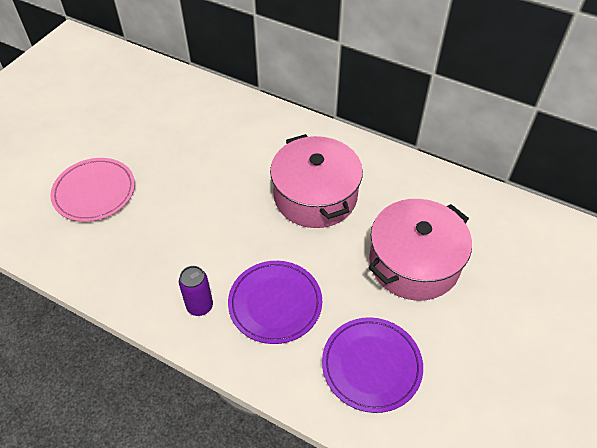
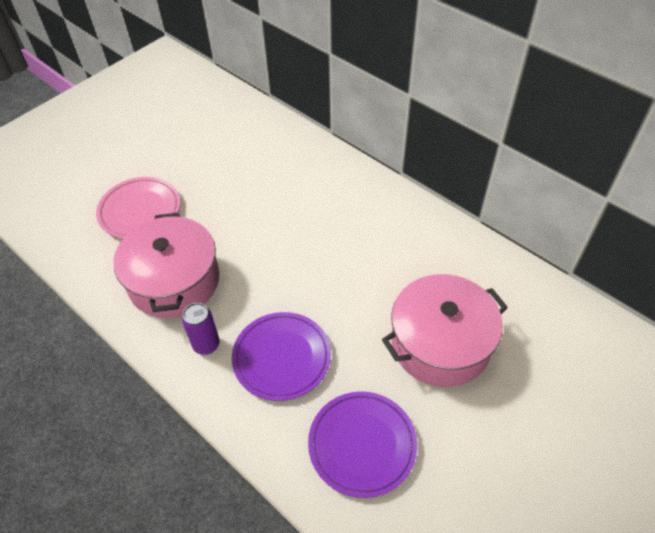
camera: 15 degrees right, 0 degrees up
(315, 196) = (356, 253): pink pot -> pink pot (174, 281)

